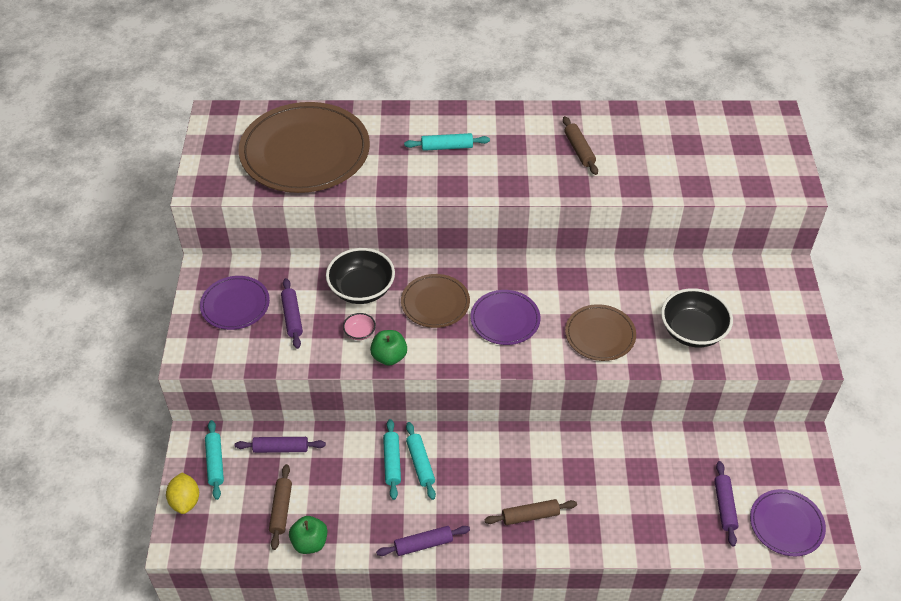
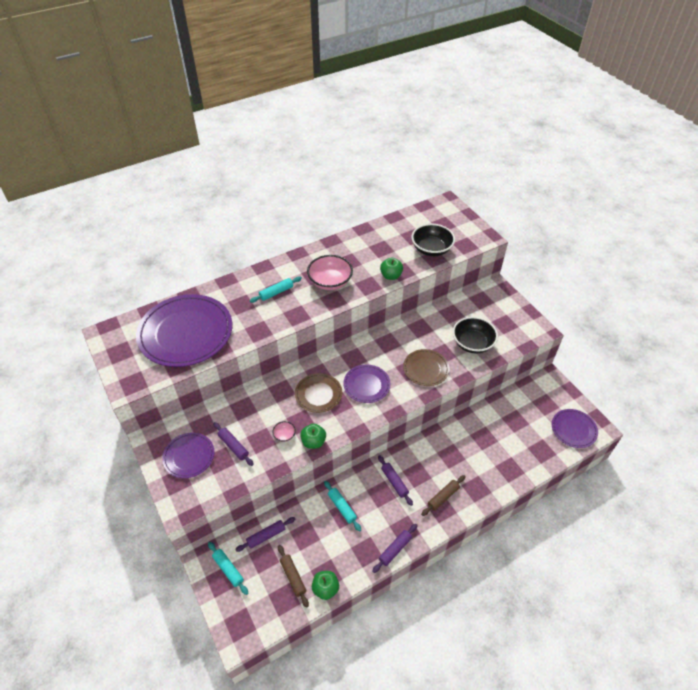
camera: 30 degrees left, 0 degrees up
(185, 501) = (225, 607): yellow lemon -> none
(305, 152) = (186, 333): brown plate -> purple plate
(361, 289) = (267, 406): black bowl -> black bowl (431, 249)
(420, 463) = (359, 499): turquoise rolling pin -> none
(526, 161) = (330, 282): none -> pink bowl
(579, 150) = (356, 263): brown rolling pin -> none
(614, 185) = (391, 276): none -> green apple
(724, 506) = (538, 435): purple rolling pin -> purple rolling pin (394, 482)

